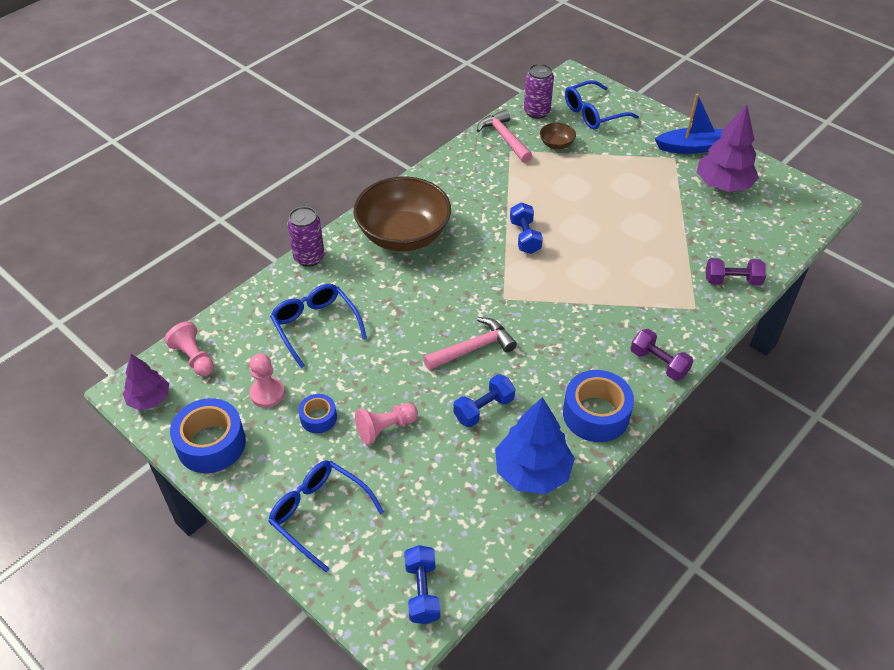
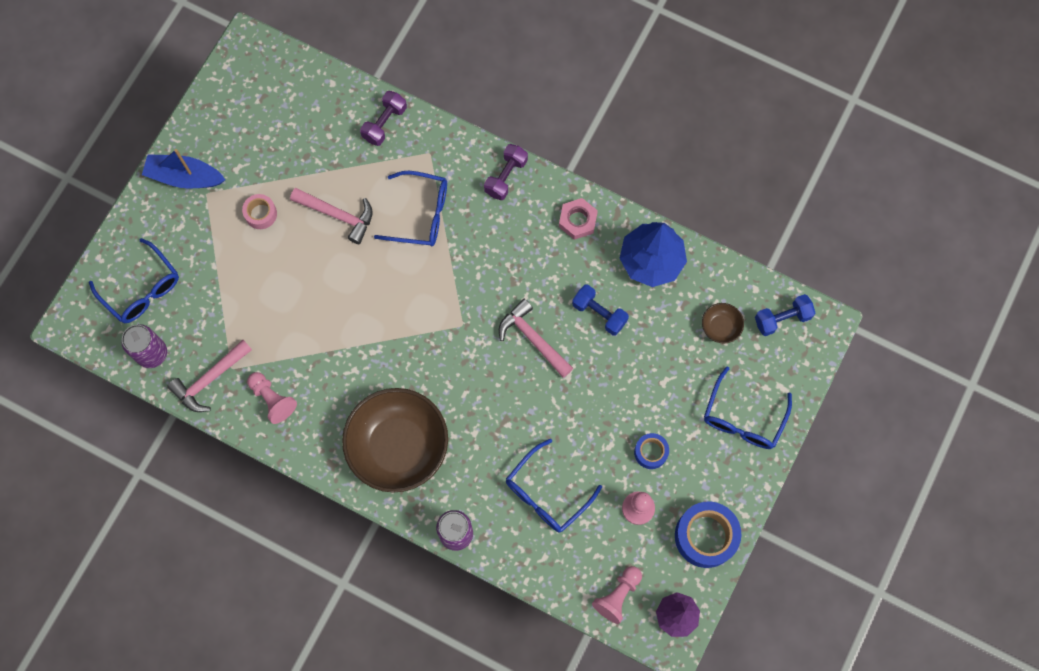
camera: 105 degrees left, 25 degrees up
(385, 428) = (644, 391): pink pawn -> pink pawn (272, 399)
(525, 237) = (371, 323): blue dumbbell -> none
(556, 144) = (209, 320): brown bowl -> brown bowl (720, 327)
(596, 414) = (577, 220): blue tape -> pink nut
(628, 290) = (421, 214): none -> blue glasses
(638, 233) = (338, 215): none -> pink hammer
(648, 186) = (261, 214): none -> pink tape
(692, 147) = (184, 177): blue boat -> blue boat turned 60 degrees counterclockwise
(723, 185) = (242, 141): purple tree -> none
(732, 281) = (384, 123): purple dumbbell -> purple dumbbell turned 45 degrees clockwise

